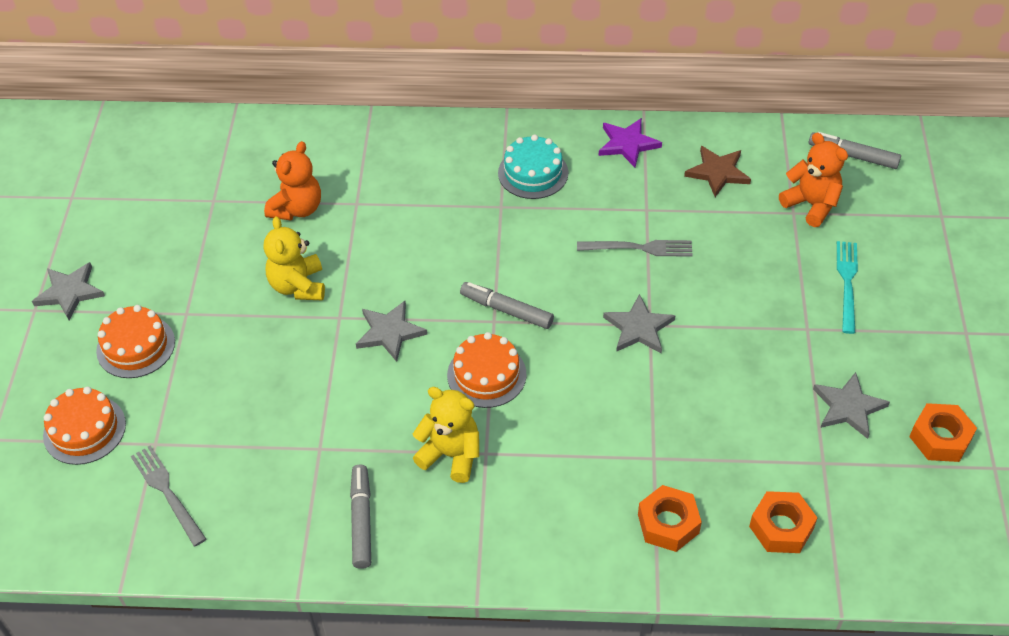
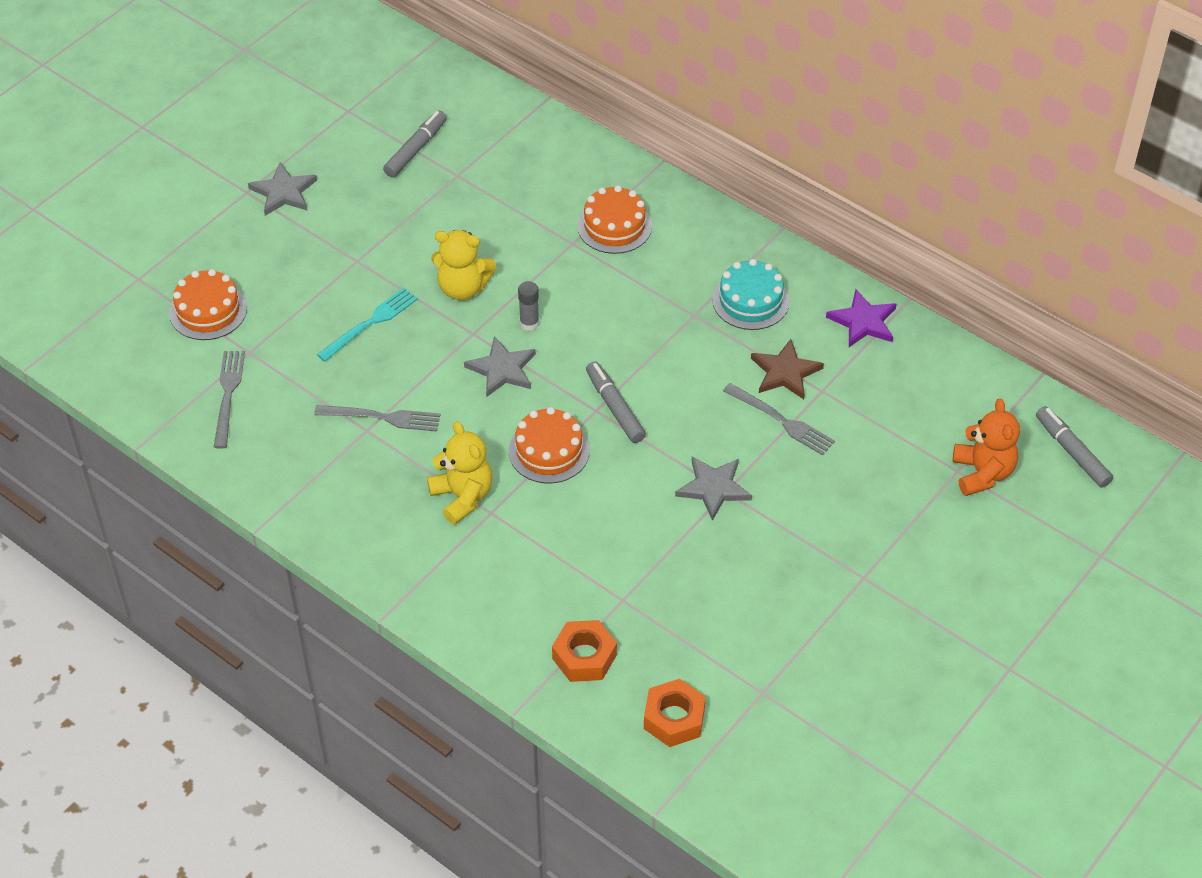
camera: 35 degrees right, 0 degrees up
(136, 346) = (297, 266): orange cake -> orange cake (614, 226)
(297, 209) = (519, 220): orange teddy bear -> none
(298, 286) = (463, 288): yellow teddy bear -> yellow teddy bear turned 105 degrees counterclockwise
(324, 430) = (382, 418): none -> grey fork
(361, 520) = (350, 504): grey marker -> grey marker (416, 149)
(378, 283) = (529, 323): none -> grey glue stick
(718, 172) = (922, 394): brown star -> brown star (785, 372)
(847, 283) = (943, 561): turquoise fork -> turquoise fork (370, 323)
(848, 407) = (831, 663): grey star -> none
(940, 438) = (887, 738): orange nut -> none

